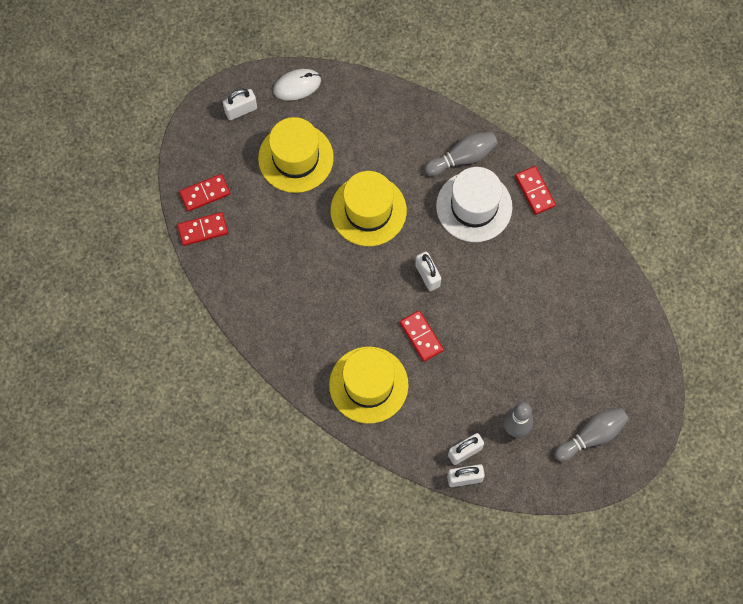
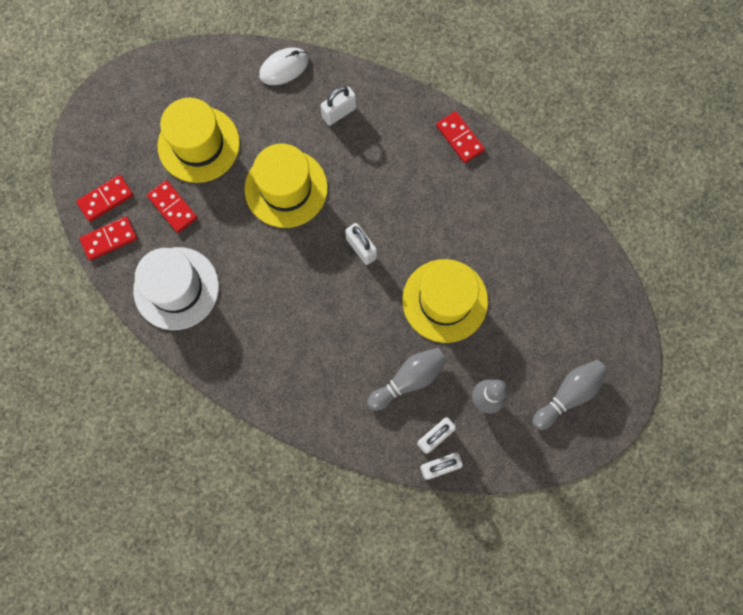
camera: 10 degrees left, 5 degrees up
(241, 110) = (131, 102): white padlock -> white padlock (339, 112)
(297, 85) = (188, 67): white mouse -> white mouse (284, 68)
(368, 385) = (317, 380): yellow hat -> yellow hat (445, 300)
(421, 336) = (365, 316): red domino -> red domino (172, 207)
(462, 157) = (377, 115): grey bowling pin -> grey bowling pin (409, 379)
(474, 206) = (398, 165): white hat -> white hat (176, 288)

